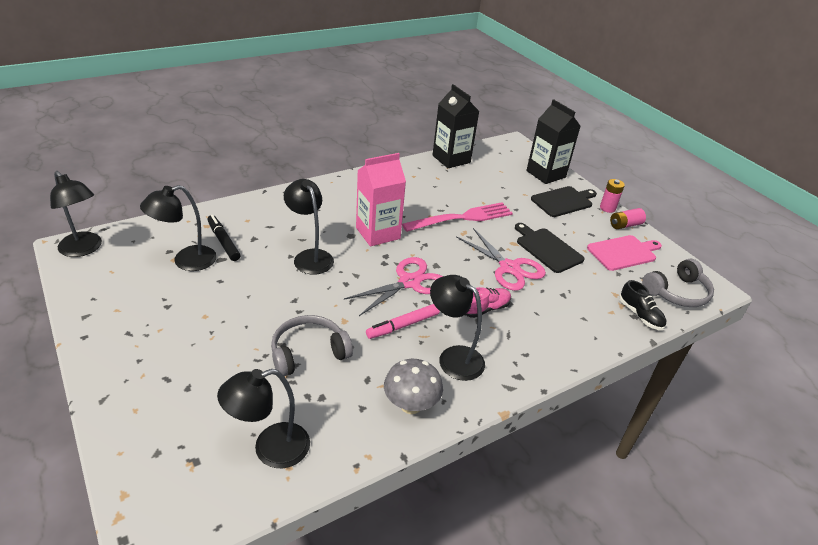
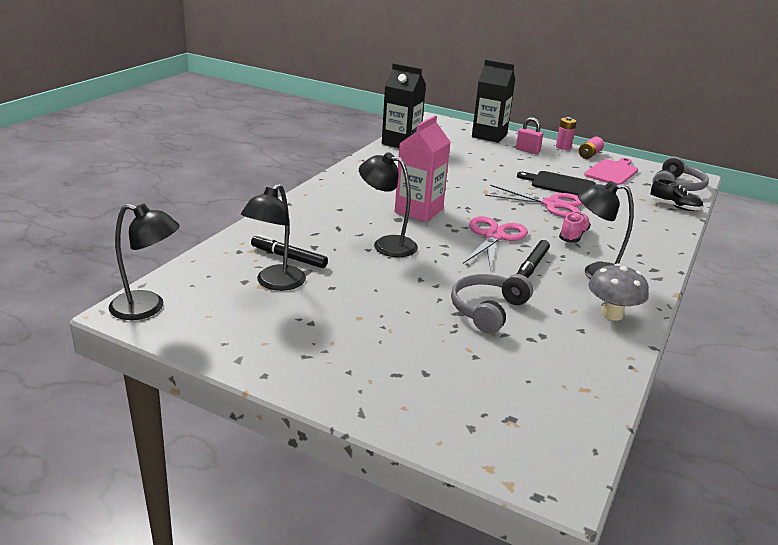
camera: 30 degrees left, 10 degrees down
(270, 449) = (556, 384): black lamp -> none
(403, 325) = (531, 266): pink marker -> black marker
(462, 218) = (470, 181): pink fork -> none
(563, 201) = (527, 150): black cutting board -> pink padlock

